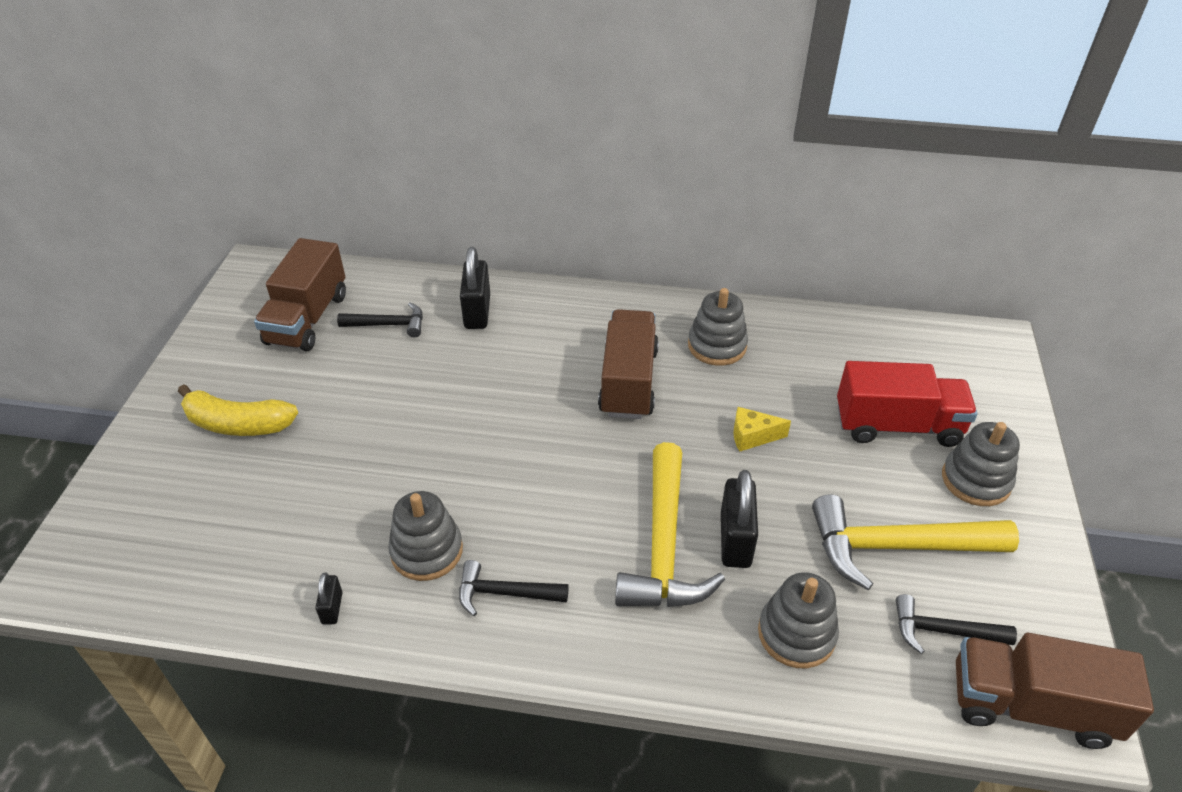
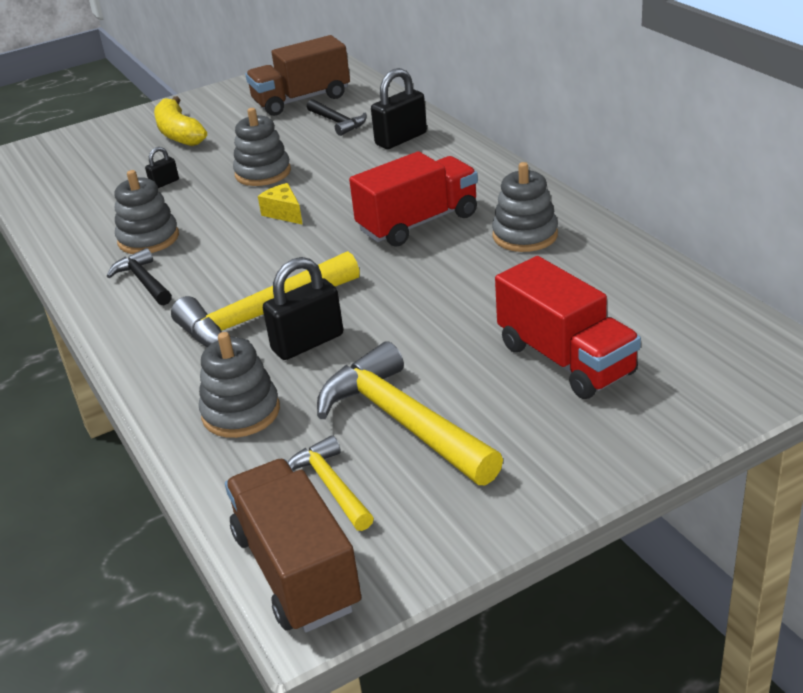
camera: 55 degrees right, 10 degrees down
(332, 608) = (68, 236): black padlock -> black padlock (164, 183)
(628, 382) = (418, 223): brown truck -> red truck
(752, 436) = (437, 299): yellow cheese -> yellow cheese (284, 213)
(943, 631) = (331, 486): black hammer -> yellow hammer
(976, 480) = (556, 431): grey stacking toy -> grey stacking toy (263, 173)

